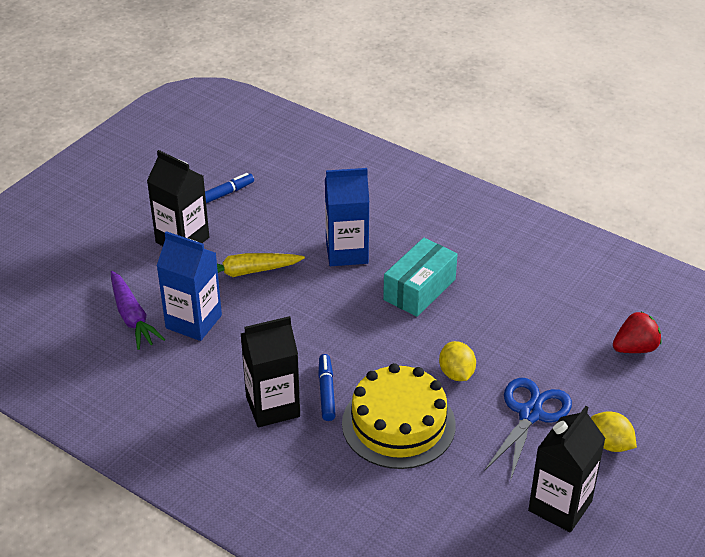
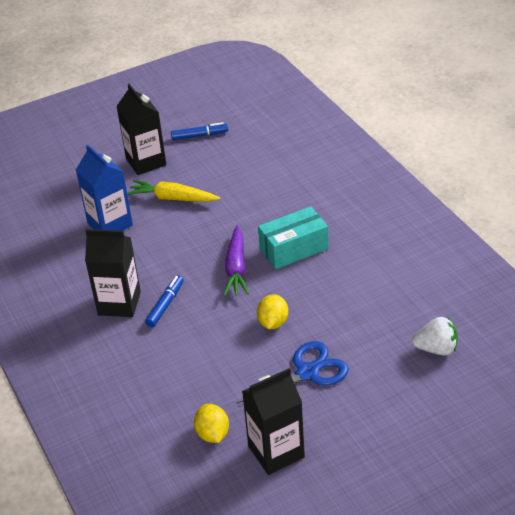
camera: 30 degrees right, 0 degrees up
(132, 317) = (71, 209): purple carrot -> purple carrot (236, 268)
(347, 252) = (259, 204): blue carton -> none
(398, 424) = (200, 346): yellow cake -> none
(610, 444) = (354, 418): yellow lemon -> yellow lemon (212, 434)
(635, 348) = (436, 349): red strawberry -> white strawberry

